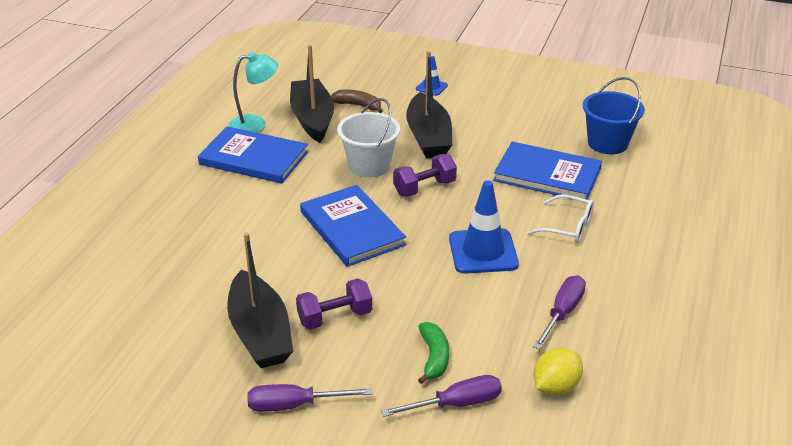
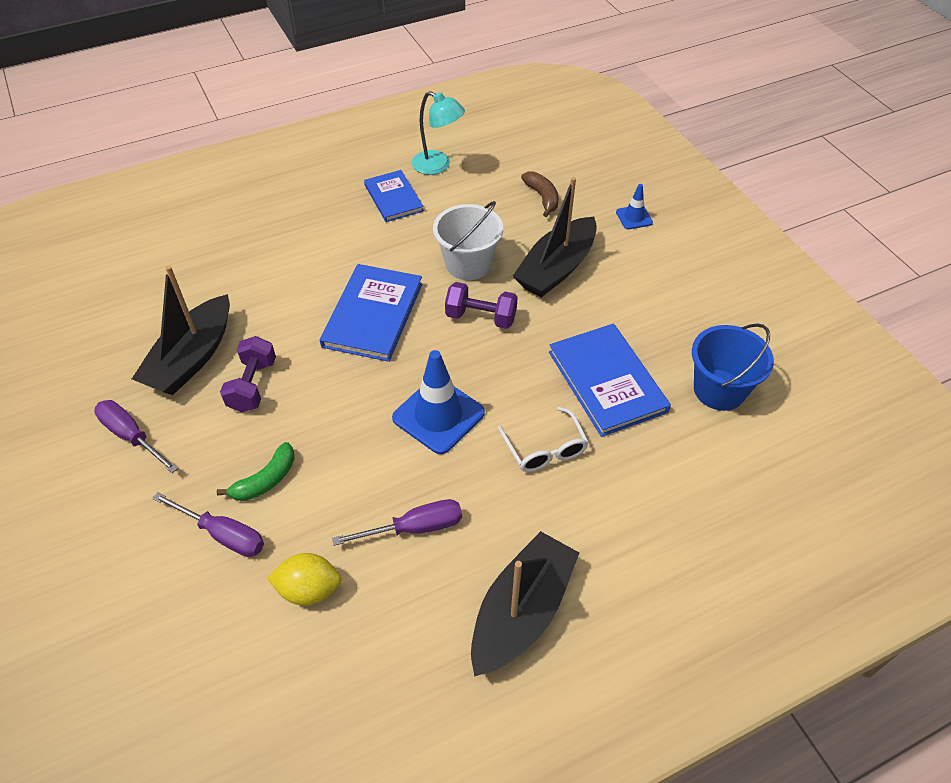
camera: 45 degrees right, 15 degrees up
(253, 158) = (393, 198): blue book -> blue book, size x0.65
(312, 119) = (487, 188): black boat -> black boat (521, 612)
(335, 317) = (252, 385): purple dumbbell -> purple dumbbell turned 75 degrees clockwise

